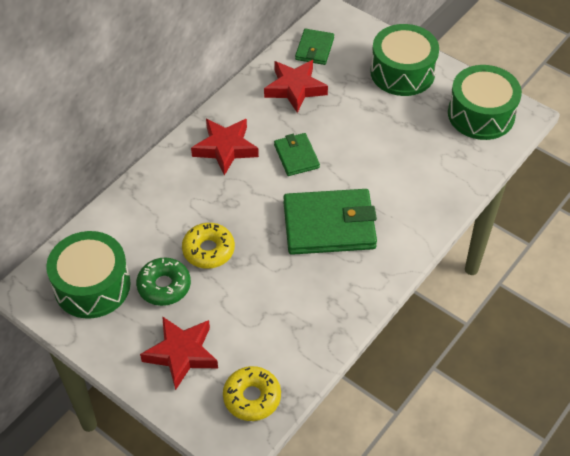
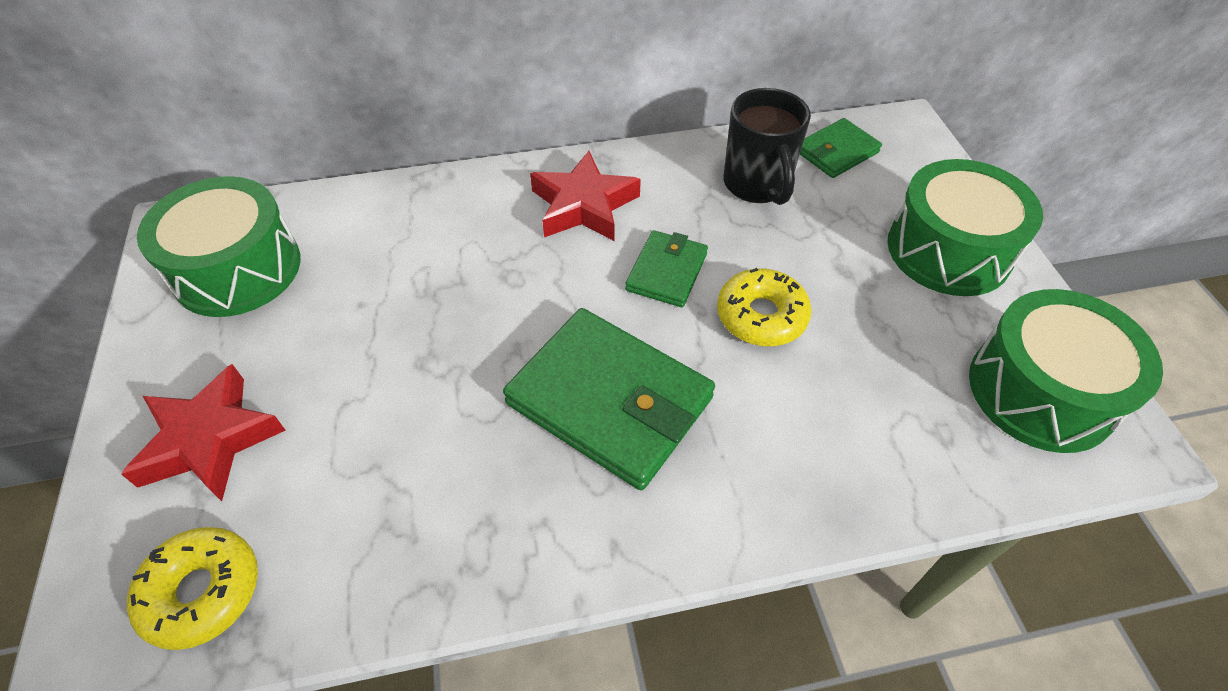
camera: 40 degrees right, 0 degrees up
(164, 286) = (307, 328): green donut -> none
(208, 250) = (413, 320): yellow donut -> yellow donut (761, 316)
(295, 88) = (757, 185): red star -> black mug

